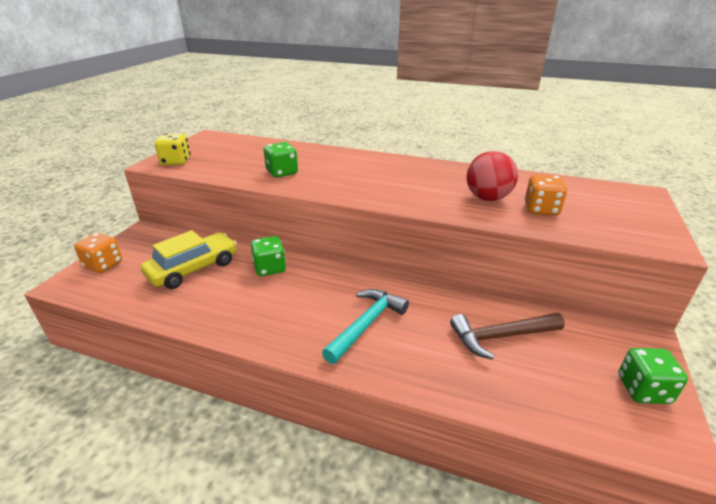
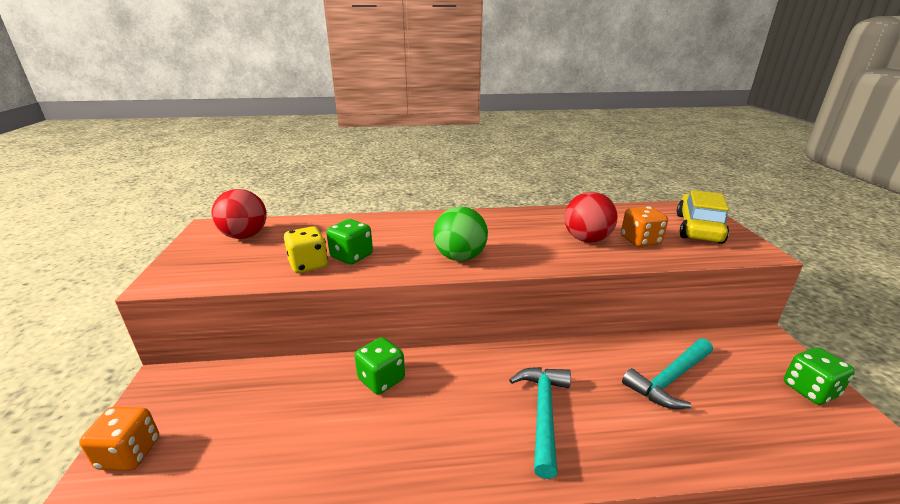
camera: 25 degrees left, 5 degrees down
(176, 161) = (192, 271): yellow dice -> yellow dice (308, 265)
(193, 269) = (280, 413): yellow car -> yellow car (698, 228)
(225, 146) = (245, 236): none -> red ball
(360, 189) = (460, 257): none -> green ball
(501, 337) = (670, 379): brown hammer -> turquoise hammer

